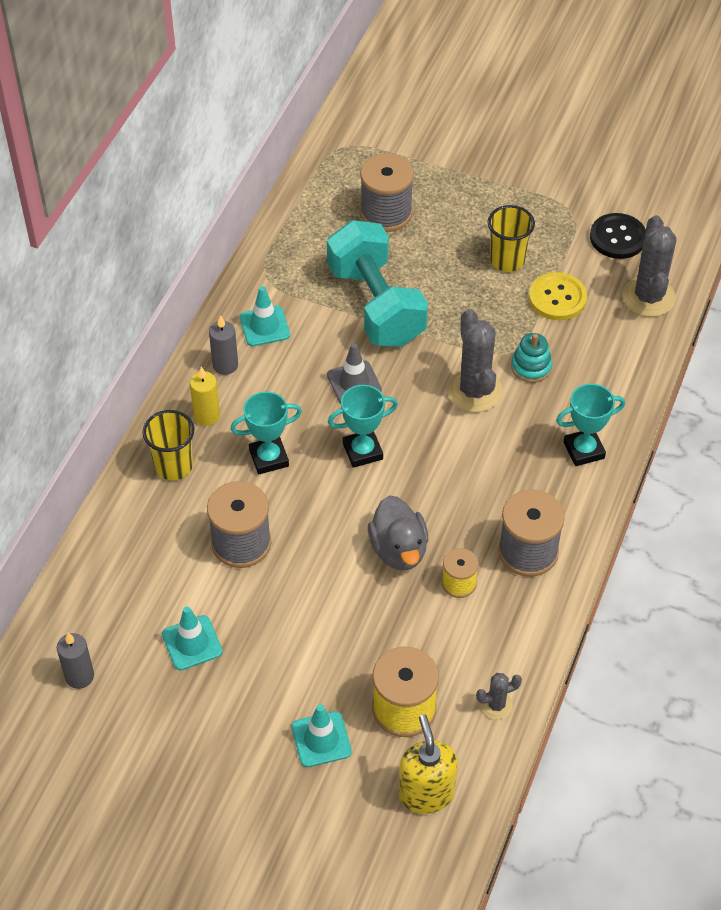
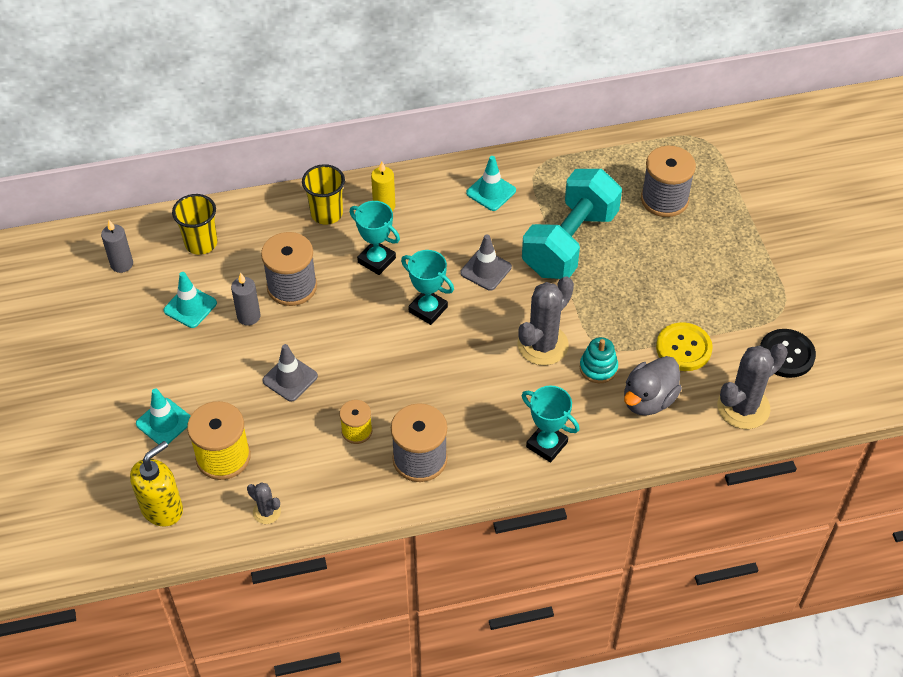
camera: 55 degrees right, 0 degrees up
(225, 365) = (437, 191): grey candle -> grey candle (248, 316)
(354, 604) = (290, 378): none -> grey traffic cone
(398, 550) = (358, 379): grey duck -> grey duck (648, 400)
(507, 260) = (691, 296): yellow cup -> yellow cup (201, 243)

